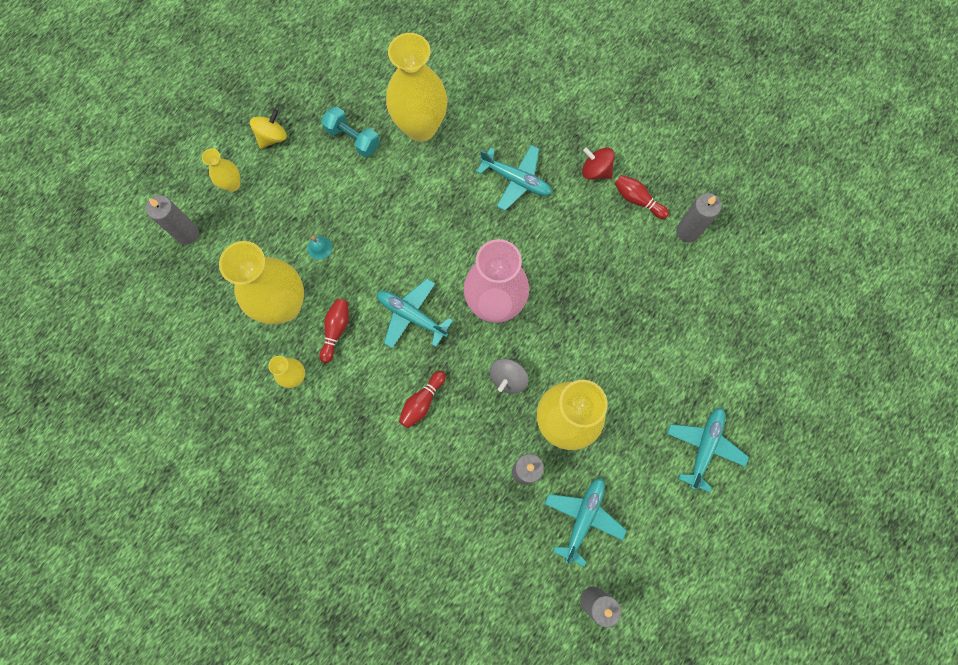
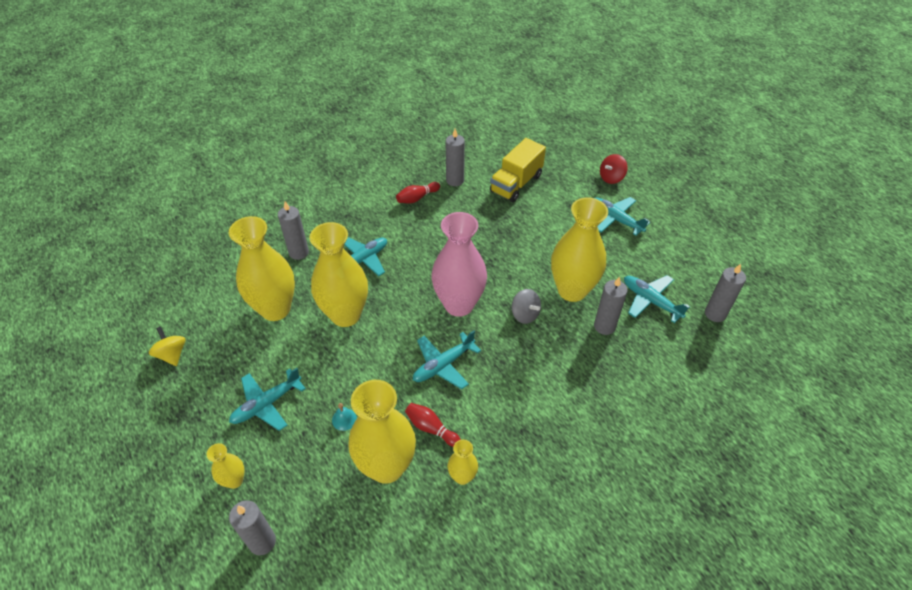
camera: 70 degrees left, 25 degrees down
(272, 137) = (207, 429): yellow spinning top -> yellow spinning top (172, 354)
(312, 173) = (266, 404): none -> turquoise plane
(353, 138) = (253, 362): turquoise dumbbell -> none
(422, 402) = (523, 379): red bowling pin -> none
(438, 196) = (345, 315): none -> yellow vase
(502, 113) = (299, 252): none -> grey candle
(595, 170) = (381, 213): red spinning top -> red spinning top (611, 178)
(715, 306) = (516, 183): none -> yellow truck

